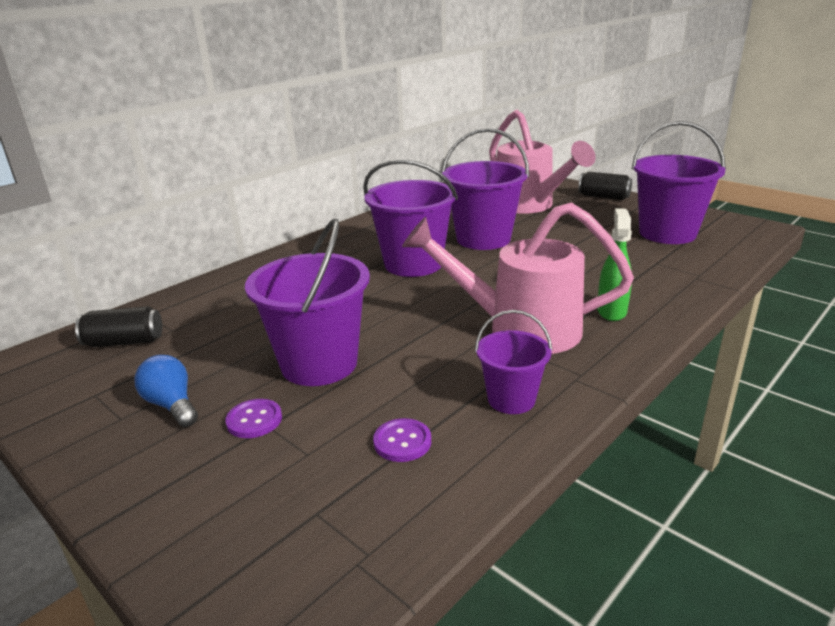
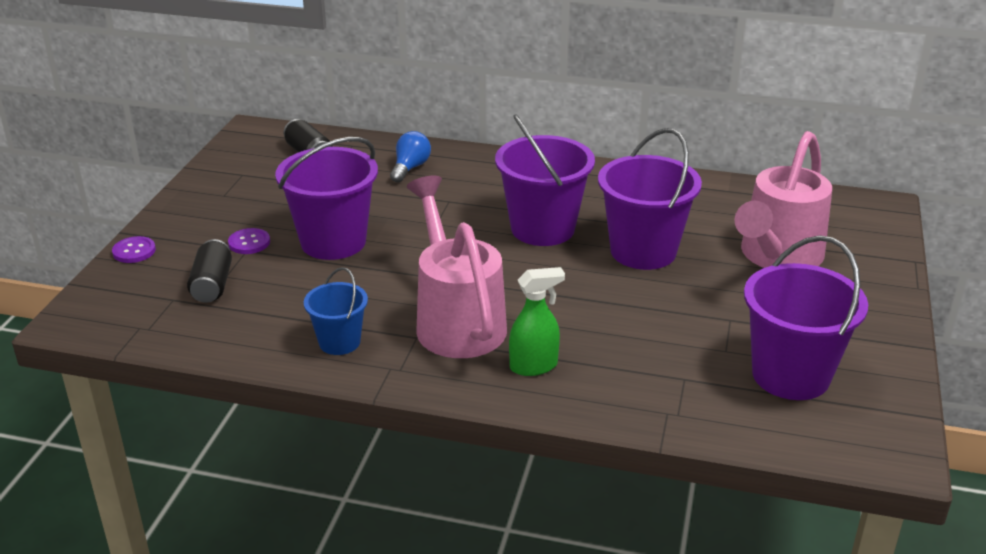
camera: 60 degrees right, 5 degrees up
(172, 405) = (247, 206): blue light bulb -> blue light bulb (410, 168)
(402, 442) = (258, 308): purple button -> purple button (134, 251)
(511, 399) = (339, 342): purple bucket -> blue bucket
(603, 197) = (876, 305): black can -> black can (212, 285)

